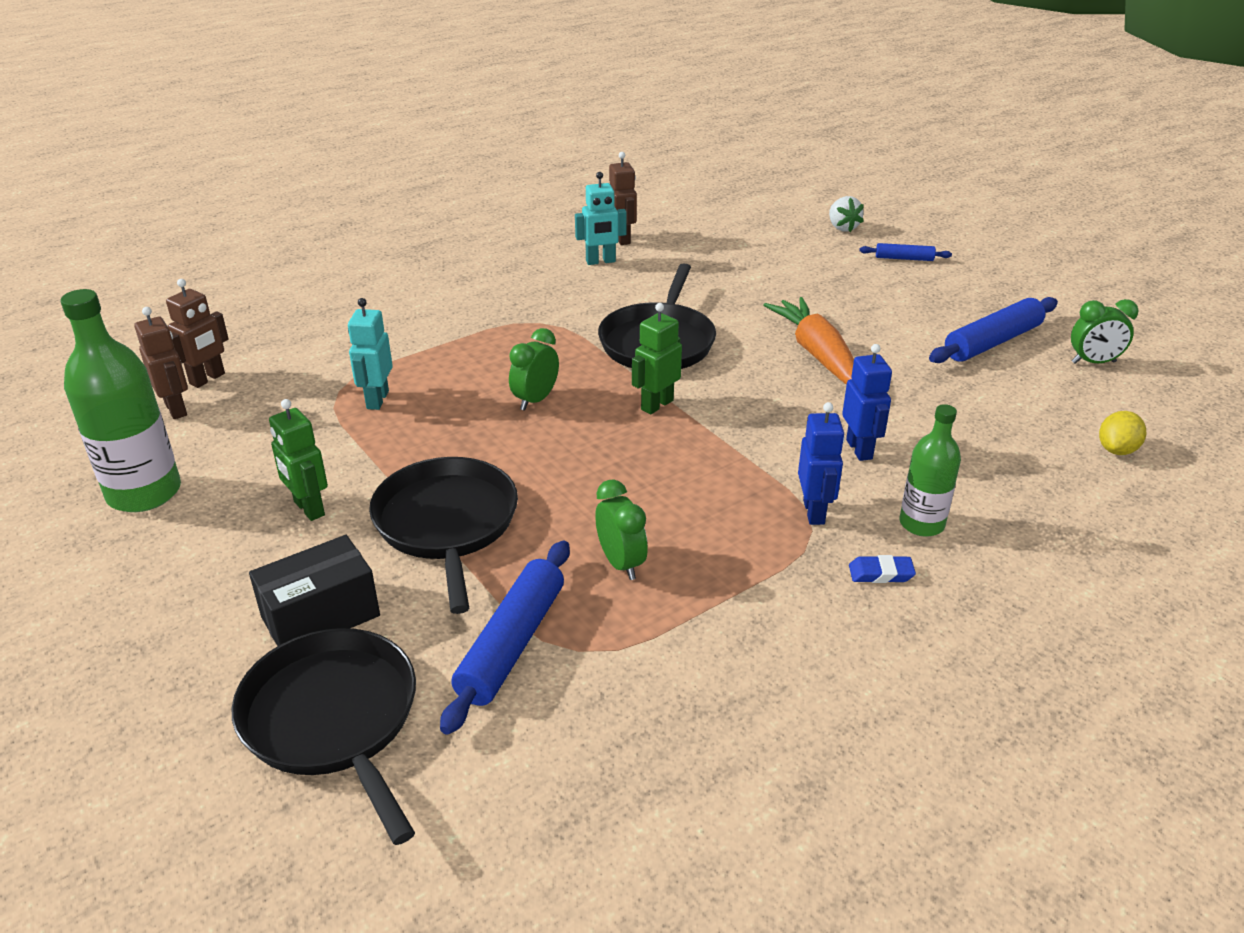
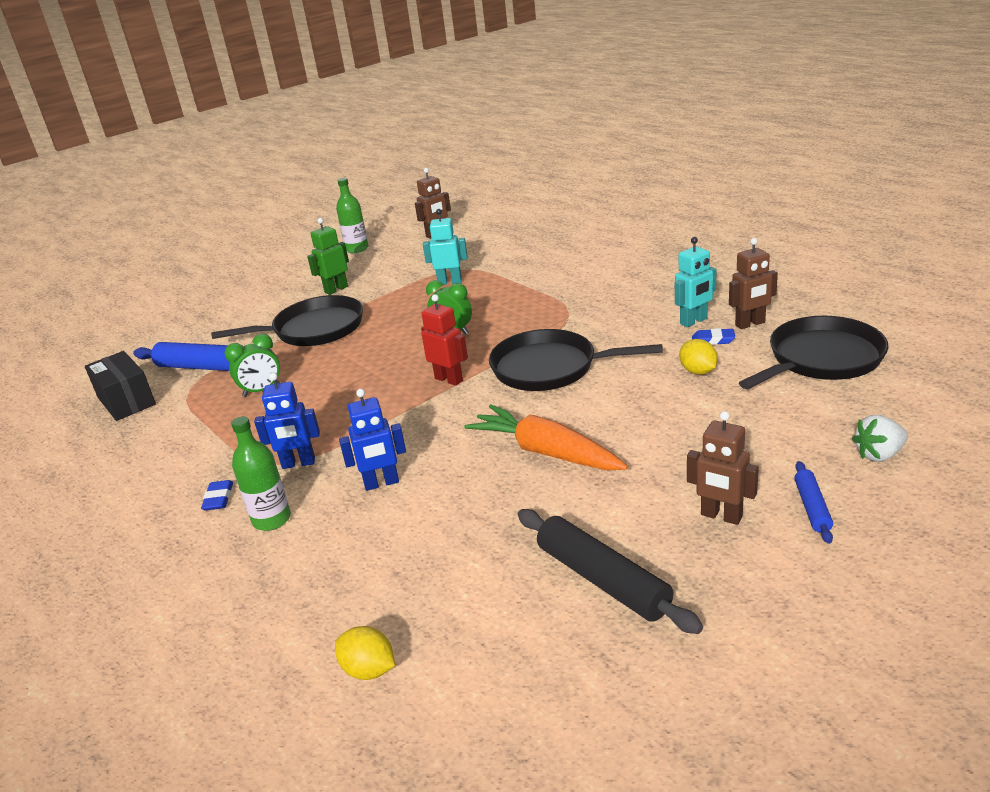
camera: 90 degrees right, 5 degrees down
(144, 493) = (357, 249): green bottle -> green bottle, size x0.60
(207, 379) = (470, 233): brown robot -> brown robot (721, 516)
(321, 616) = (244, 313): black box -> black box (126, 401)
(333, 719) = (171, 332): black pan -> black pan (821, 359)
(600, 261) = (694, 321): turquoise robot -> turquoise robot turned 105 degrees counterclockwise
(644, 258) = (713, 340): none -> blue eraser
(656, 405) = (449, 379): green robot -> red robot
(699, 271) = (698, 371): none -> yellow lemon
(817, 354) = (546, 452): orange carrot -> orange carrot turned 120 degrees counterclockwise
(992, 342) = (603, 579): blue rolling pin -> black rolling pin
(1093, 362) = (570, 675): green clock -> none

